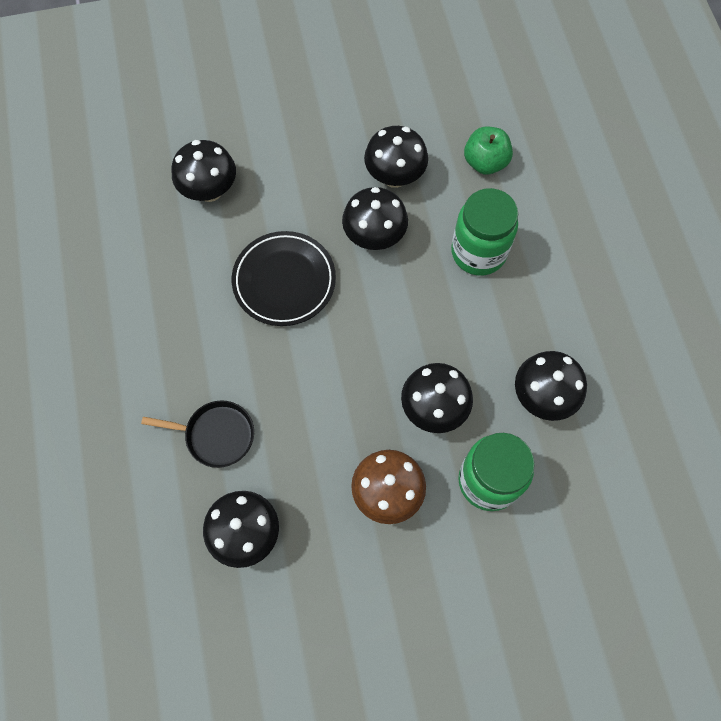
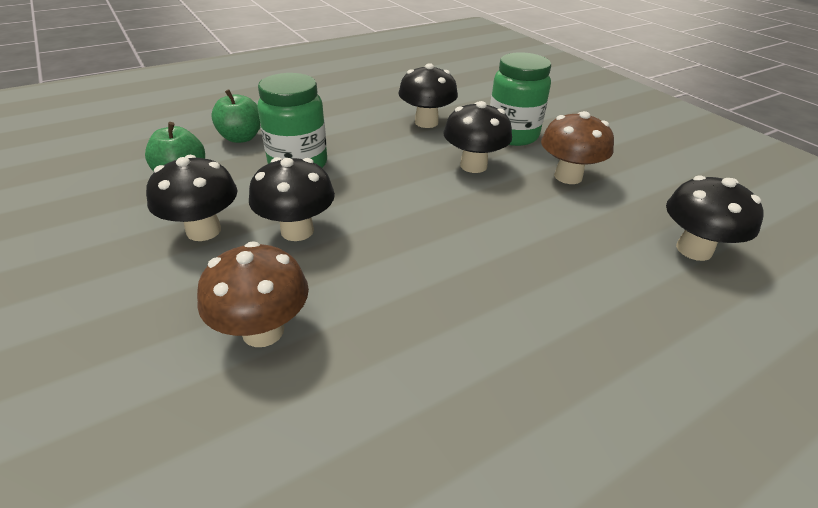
camera: 110 degrees left, 30 degrees down
(209, 190) = (246, 436): black mushroom -> none
(216, 435) = (626, 301): black pan -> none
(278, 204) = (263, 331): none -> brown mushroom
(284, 281) = (388, 293): black plate -> none
(545, 210) = (241, 138): none -> green apple

